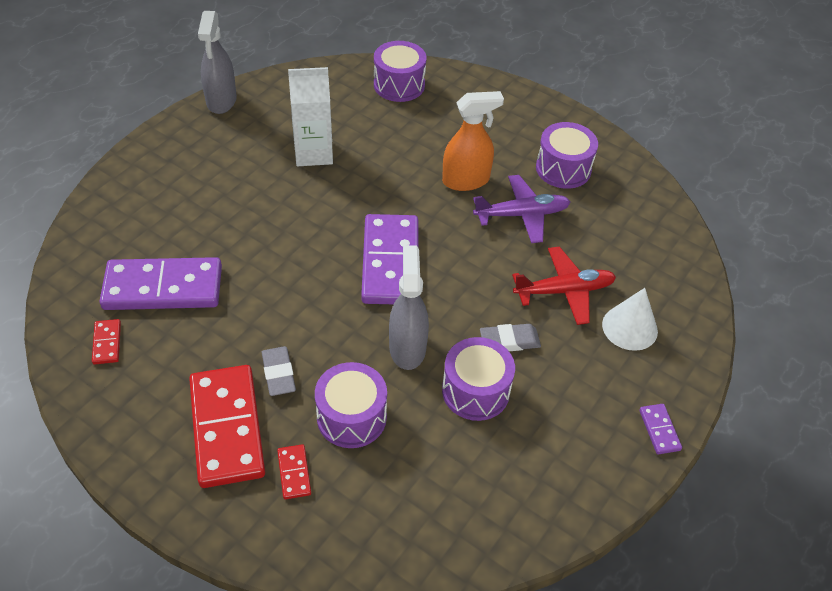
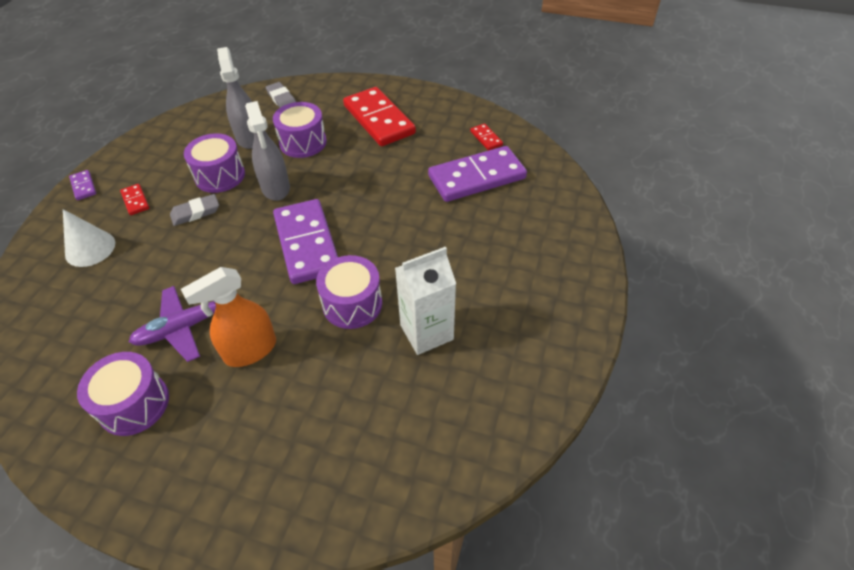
camera: 165 degrees right, 0 degrees up
(221, 101) = (568, 369): grey spray bottle -> grey spray bottle (249, 137)
(278, 373) = (362, 151): grey eraser -> grey eraser (282, 99)
(294, 473) = (328, 111): red domino -> red domino (135, 201)
(399, 85) = (367, 479): purple drum -> purple drum (352, 304)
(564, 291) = (146, 263): red plane -> none

